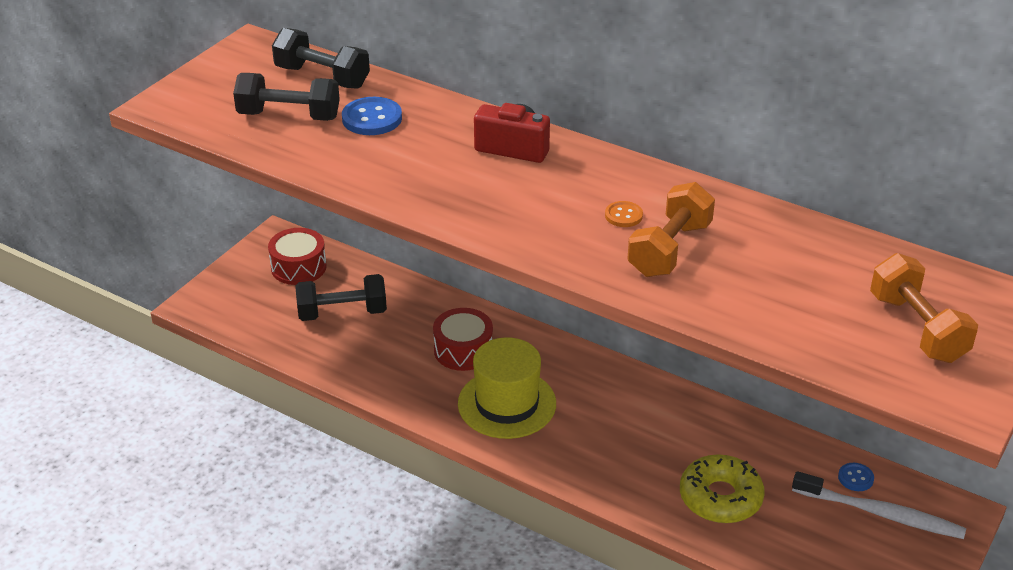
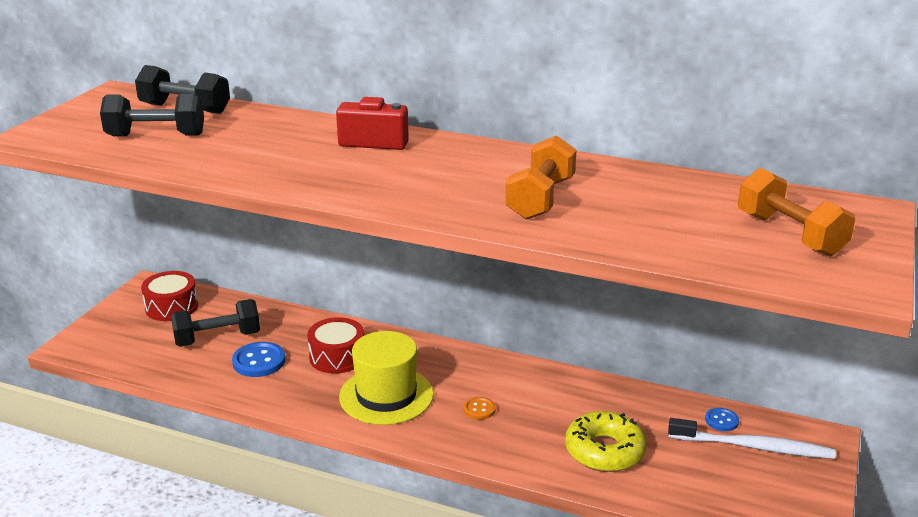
camera: 10 degrees left, 10 degrees down
(372, 118) = (236, 132): blue button -> blue button (259, 361)
(623, 215) = (490, 179): orange button -> orange button (479, 409)

